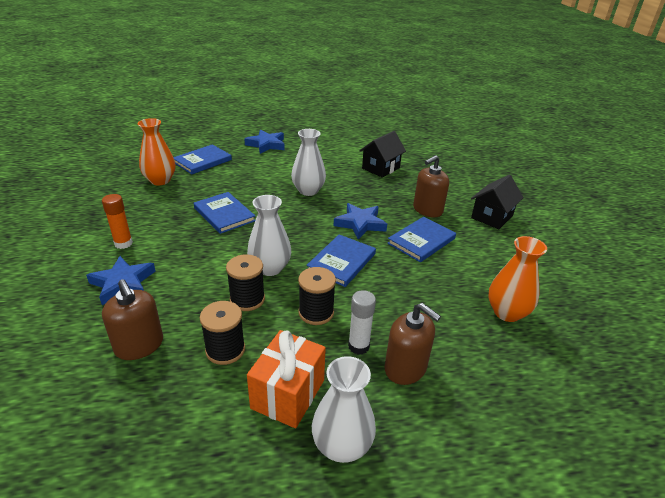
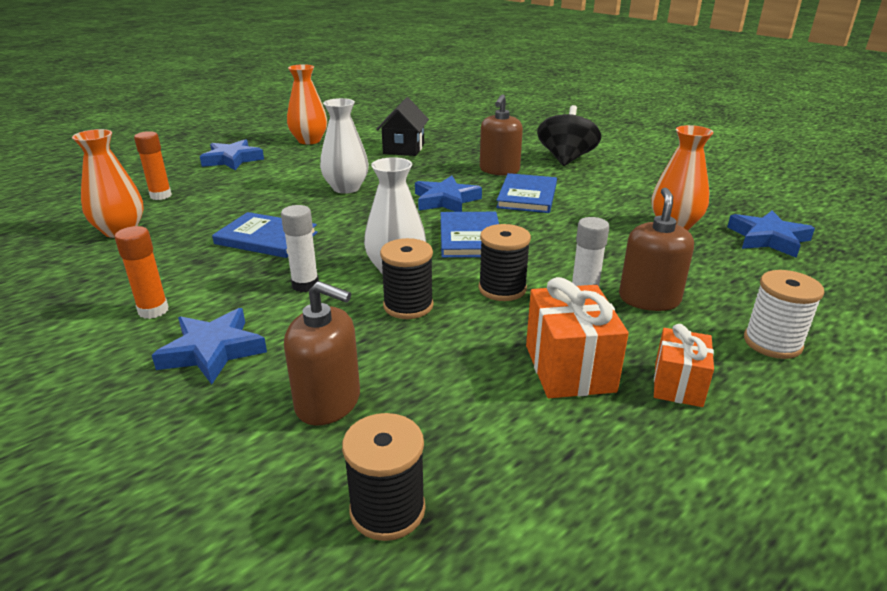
camera: 30 degrees left, 5 degrees down
(202, 161) = (161, 196): blue book -> orange glue stick
(209, 258) = (305, 285): none -> white glue stick
(225, 350) = (446, 360): black spool -> black spool (387, 510)
(327, 142) = (309, 141): none -> orange vase
(341, 446) = (678, 385): white vase -> orange gift
(405, 368) = (649, 299): brown soap dispenser -> brown soap dispenser turned 90 degrees counterclockwise
(454, 452) = (772, 343): none -> white spool
(492, 217) = (566, 159): black house -> black spinning top
(576, 359) = (768, 238): none -> blue star

